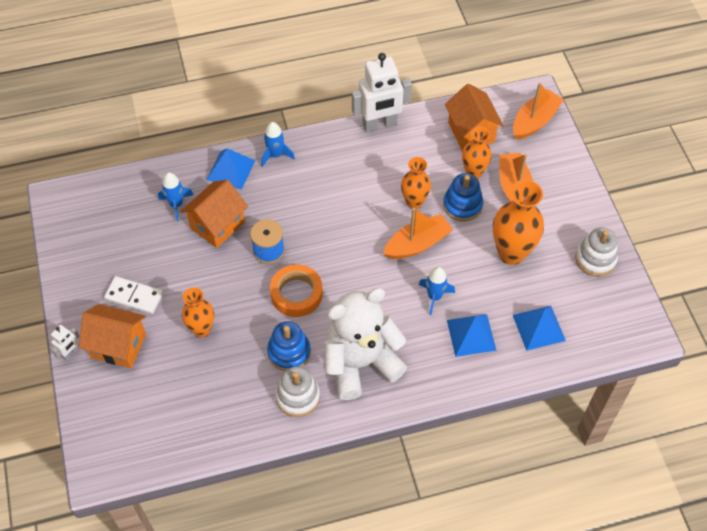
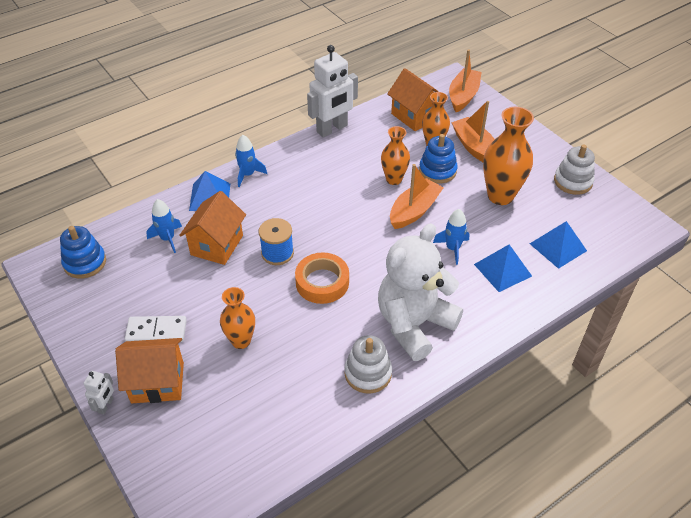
camera: 20 degrees left, 10 degrees down
(289, 352) = (339, 335): blue stacking toy -> blue stacking toy (85, 262)

